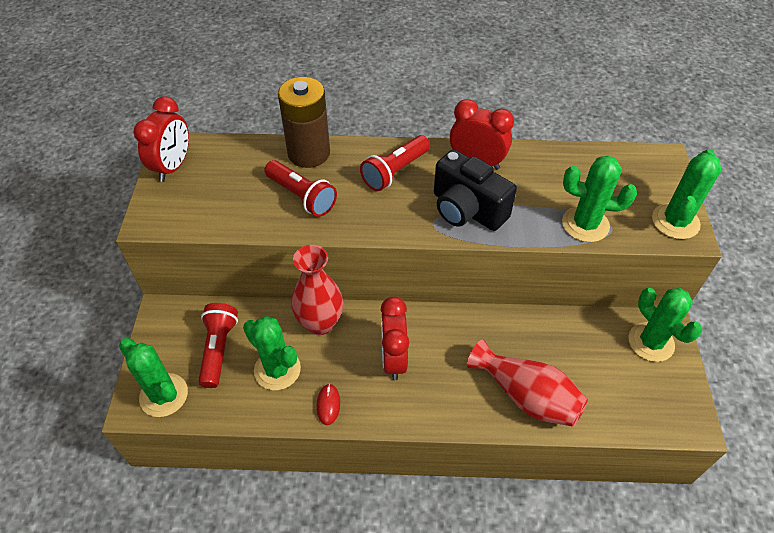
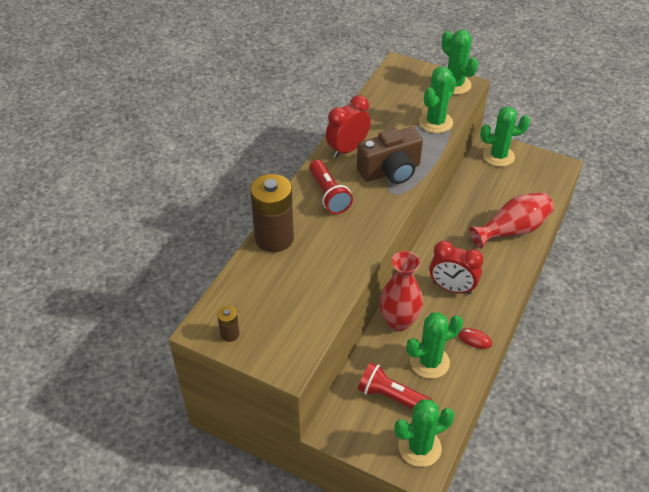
camera: 65 degrees left, 5 degrees down
(173, 166) = (230, 334): red clock -> brown battery
(302, 197) = (322, 257): red flashlight -> none
(467, 210) = (390, 171): black camera -> brown camera

